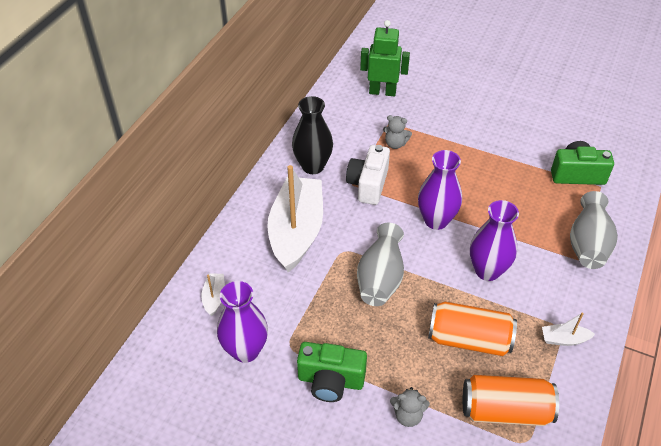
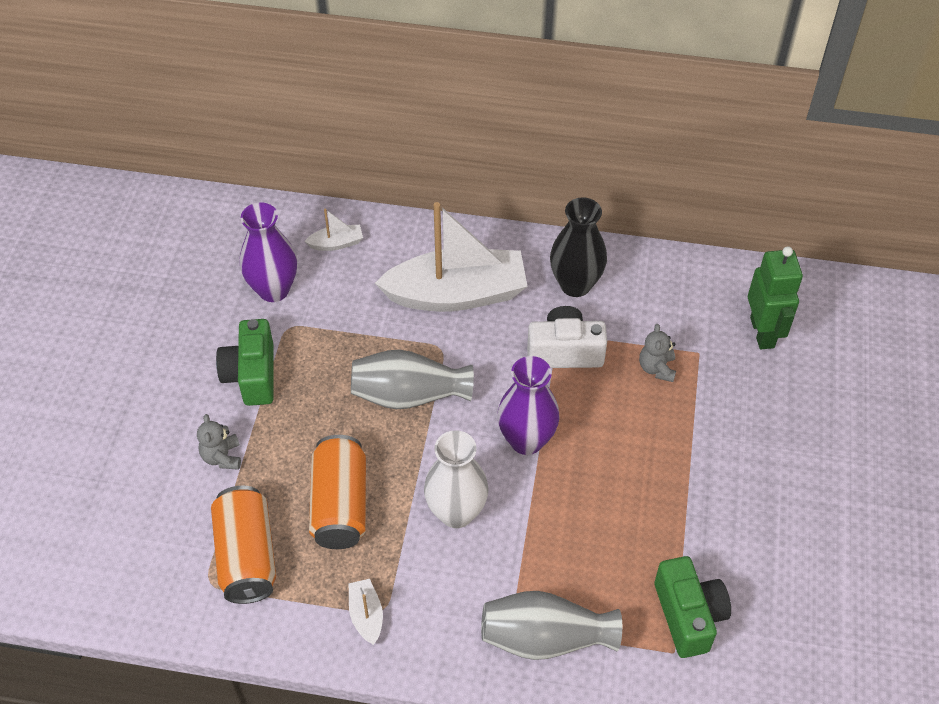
camera: 75 degrees right, 5 degrees up
(487, 270) = (456, 512): purple vase -> white vase

